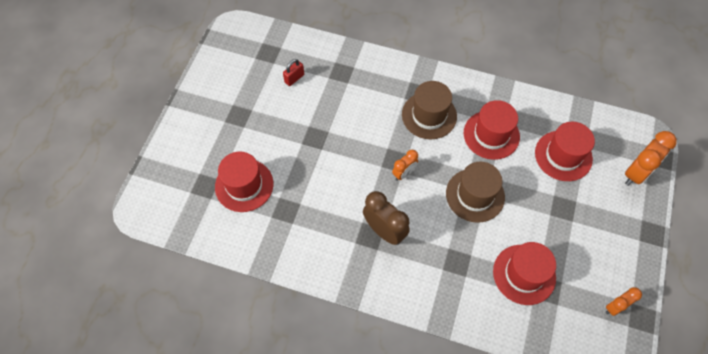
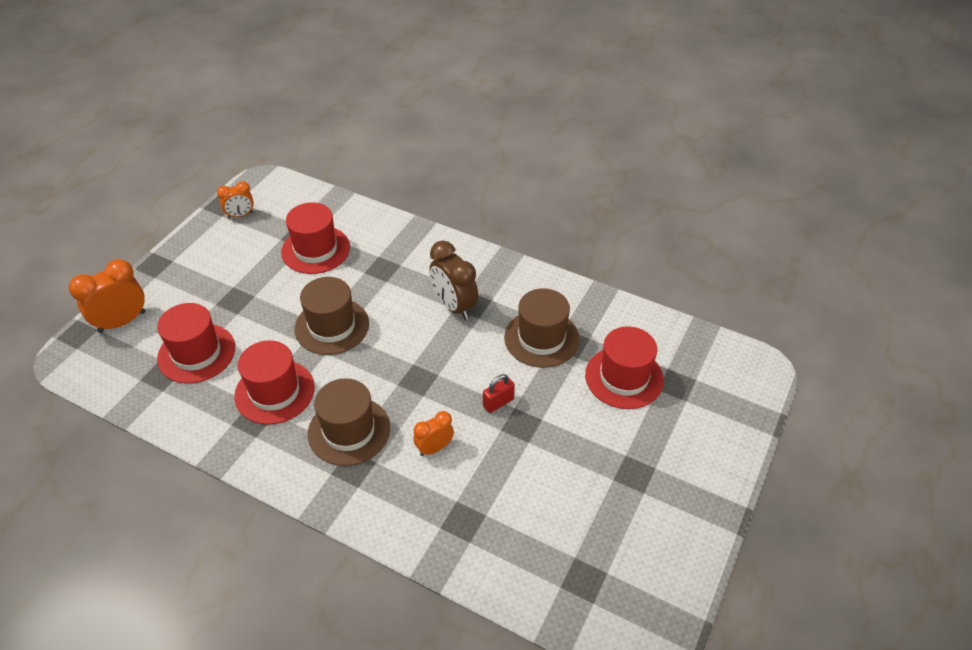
camera: 170 degrees left, 15 degrees down
(294, 78) = (542, 522): red padlock -> red padlock (498, 403)
(309, 210) = (541, 338): none -> brown hat
(404, 173) = (411, 362): orange clock -> orange clock (434, 448)

